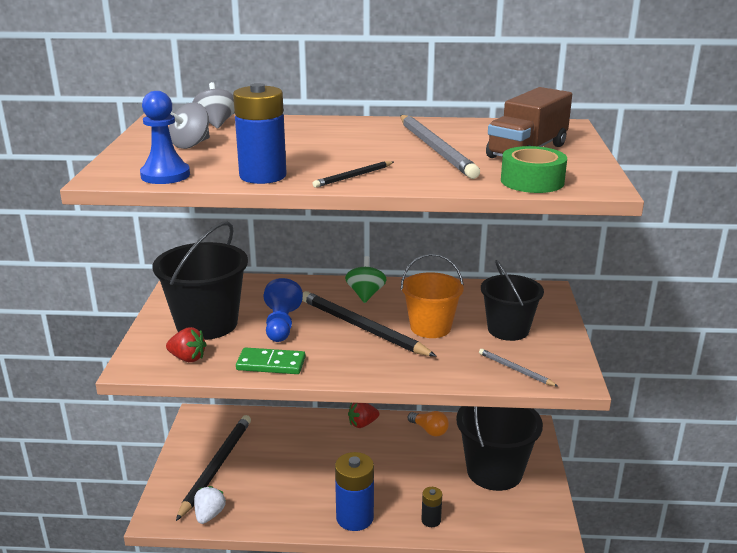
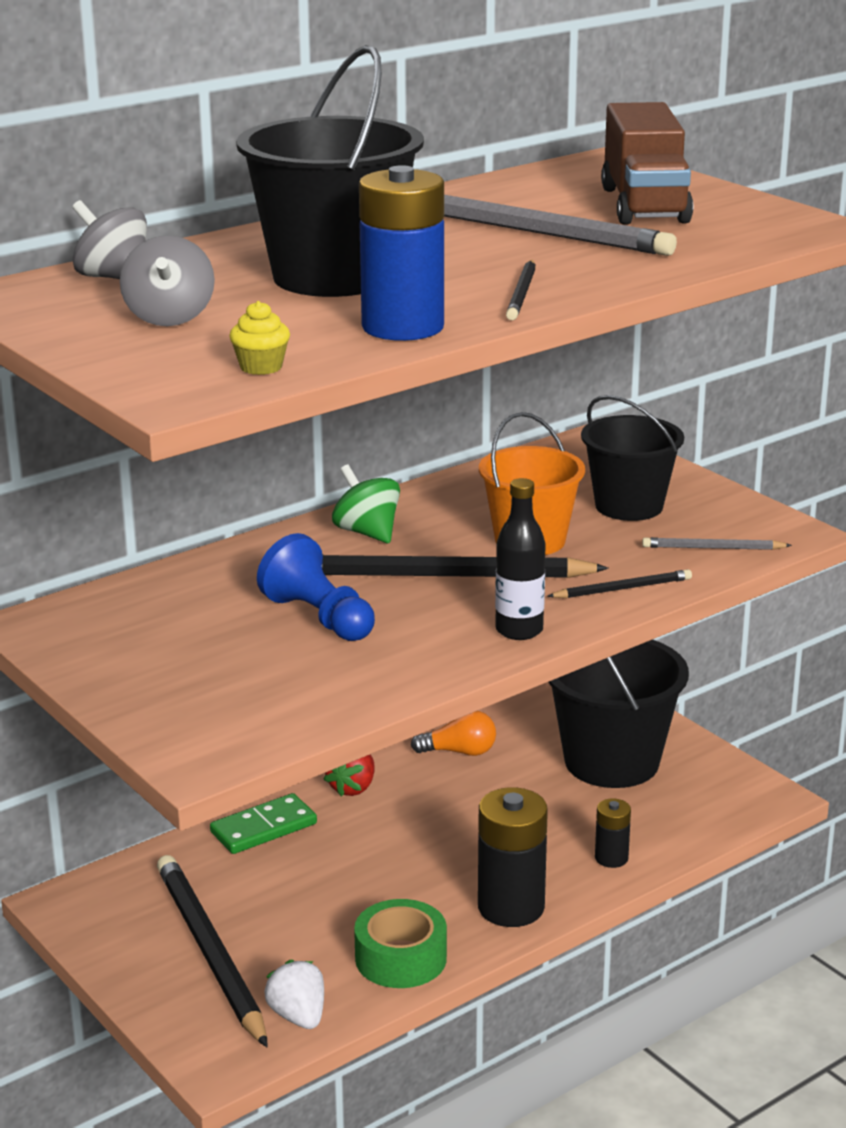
camera: 40 degrees left, 0 degrees up
(165, 175) = (261, 367): blue pawn -> yellow cupcake
(188, 358) = (263, 716): red strawberry -> none
(207, 324) = (200, 662): black bucket -> black bucket (333, 276)
(271, 364) = (400, 670): green domino -> green domino (264, 828)
(351, 369) = (519, 630): none -> black bottle
(355, 517) = (511, 907): blue battery -> black battery
(433, 370) = (622, 589): none -> black pencil
(532, 181) = (737, 240): green tape -> green tape (400, 958)

